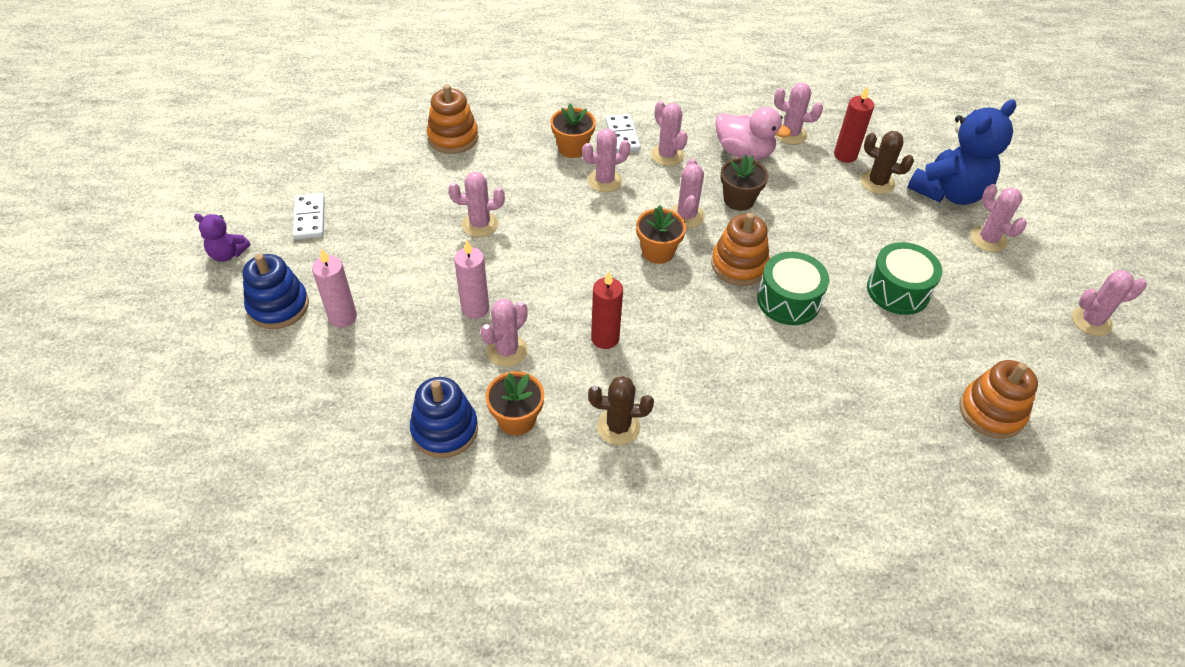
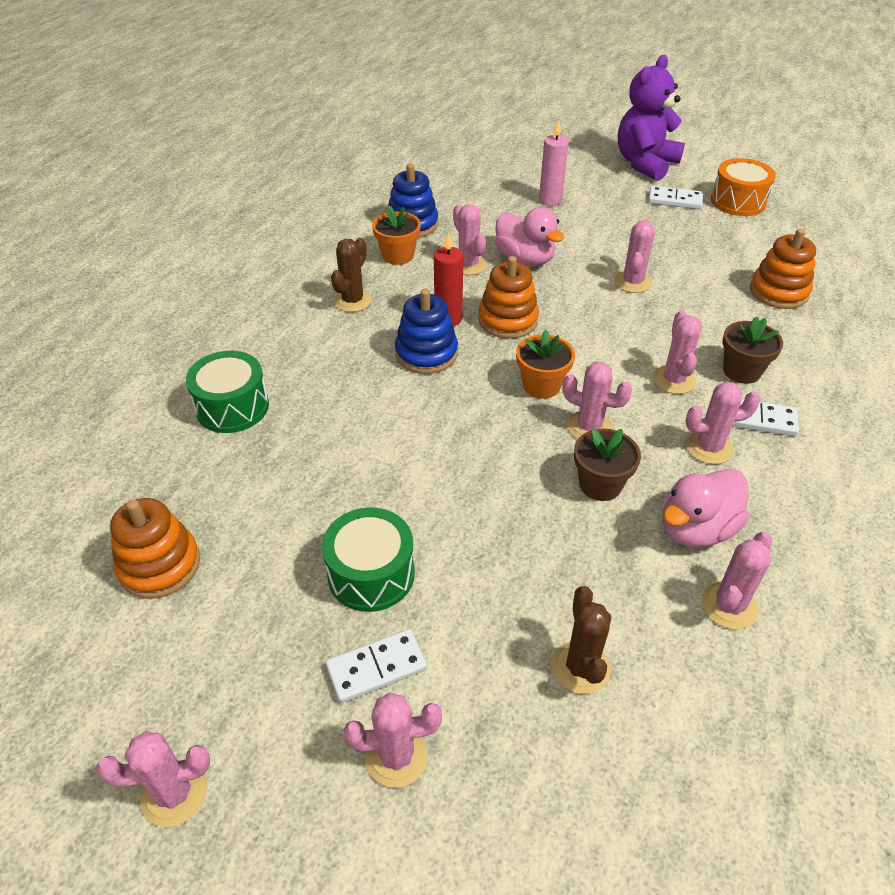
camera: 115 degrees right, 5 degrees down
(228, 254) = (645, 164): purple teddy bear -> purple teddy bear, size x2.07
(278, 306) = (576, 177): blue stacking toy -> blue stacking toy (426, 354)
(298, 174) = (738, 202): none -> orange drum
(475, 308) = (525, 259): pink candle -> pink duck
(572, 148) = (741, 371): orange flower pot -> brown flower pot
(739, 265) = (490, 441): orange stacking toy -> orange stacking toy (508, 320)
(788, 300) = (417, 461): green drum -> green drum (232, 407)
(845, 155) = (659, 656): red candle -> none
(877, 182) = (581, 667): brown cactus -> brown cactus turned 60 degrees counterclockwise
(948, 192) = (521, 766): blue teddy bear -> none
(952, 264) = (376, 667): none -> white domino
(1091, 321) = (174, 793): pink cactus -> pink cactus turned 60 degrees clockwise

